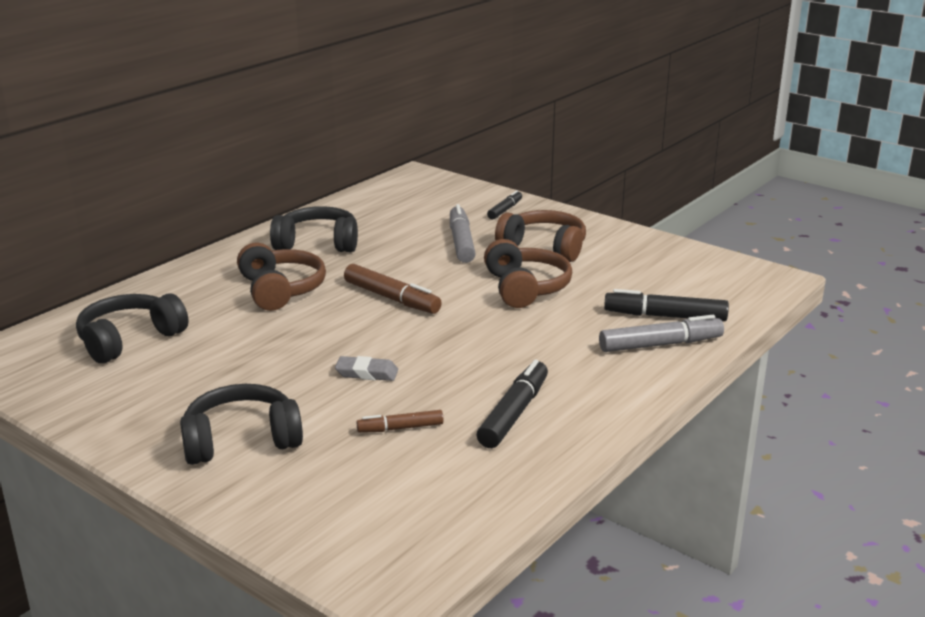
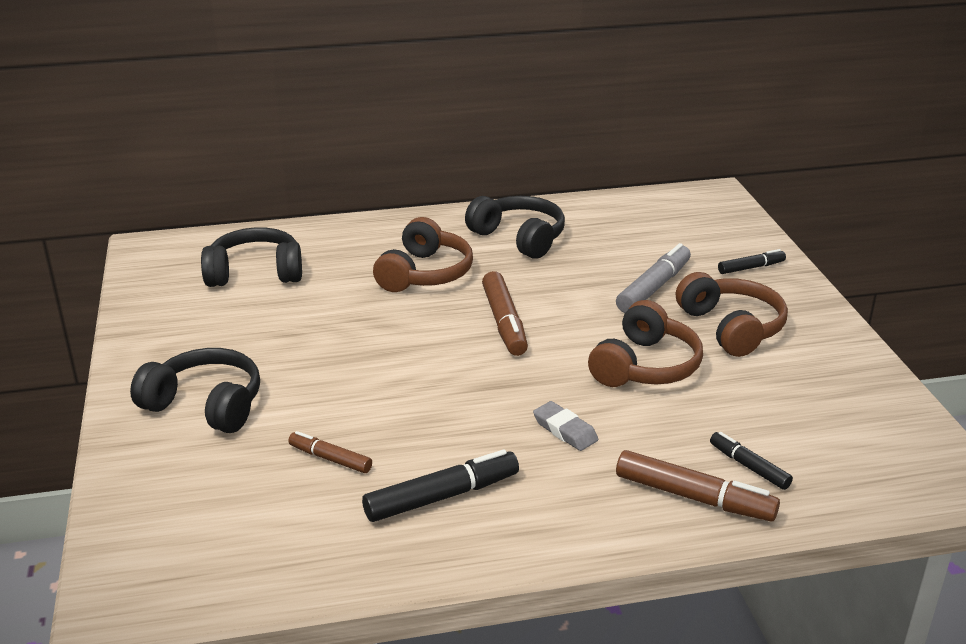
camera: 40 degrees right, 5 degrees up
(367, 373) = (379, 389): grey eraser -> grey eraser (565, 430)
(660, 345) = (694, 497): grey marker -> brown marker
(665, 316) = (749, 466): black marker -> black marker, size x0.60

